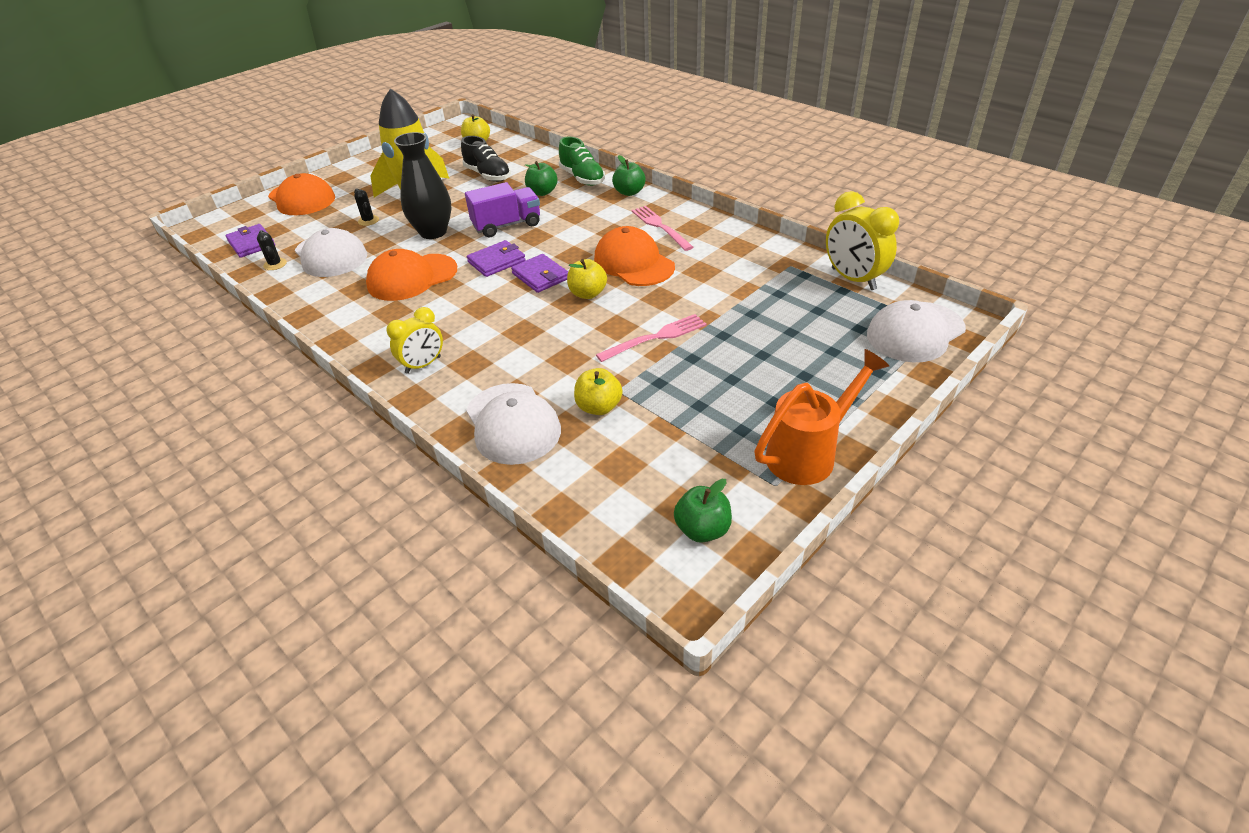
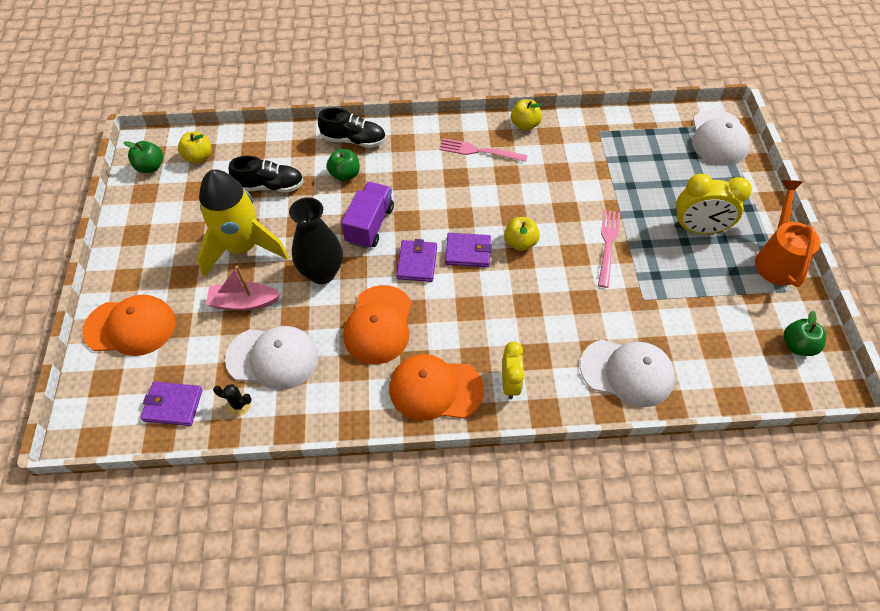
camera: 50 degrees left, 15 degrees up
(368, 220) = (244, 302): black cactus -> pink boat
(582, 178) = (354, 140): green shoe -> black shoe
(599, 407) = (651, 319): yellow apple -> yellow apple (525, 125)
(629, 192) = (410, 132): green apple -> green apple (150, 167)
(633, 263) = (509, 195): orange cap -> orange cap (435, 389)
(853, 279) = (643, 119): yellow clock -> yellow clock (698, 229)

